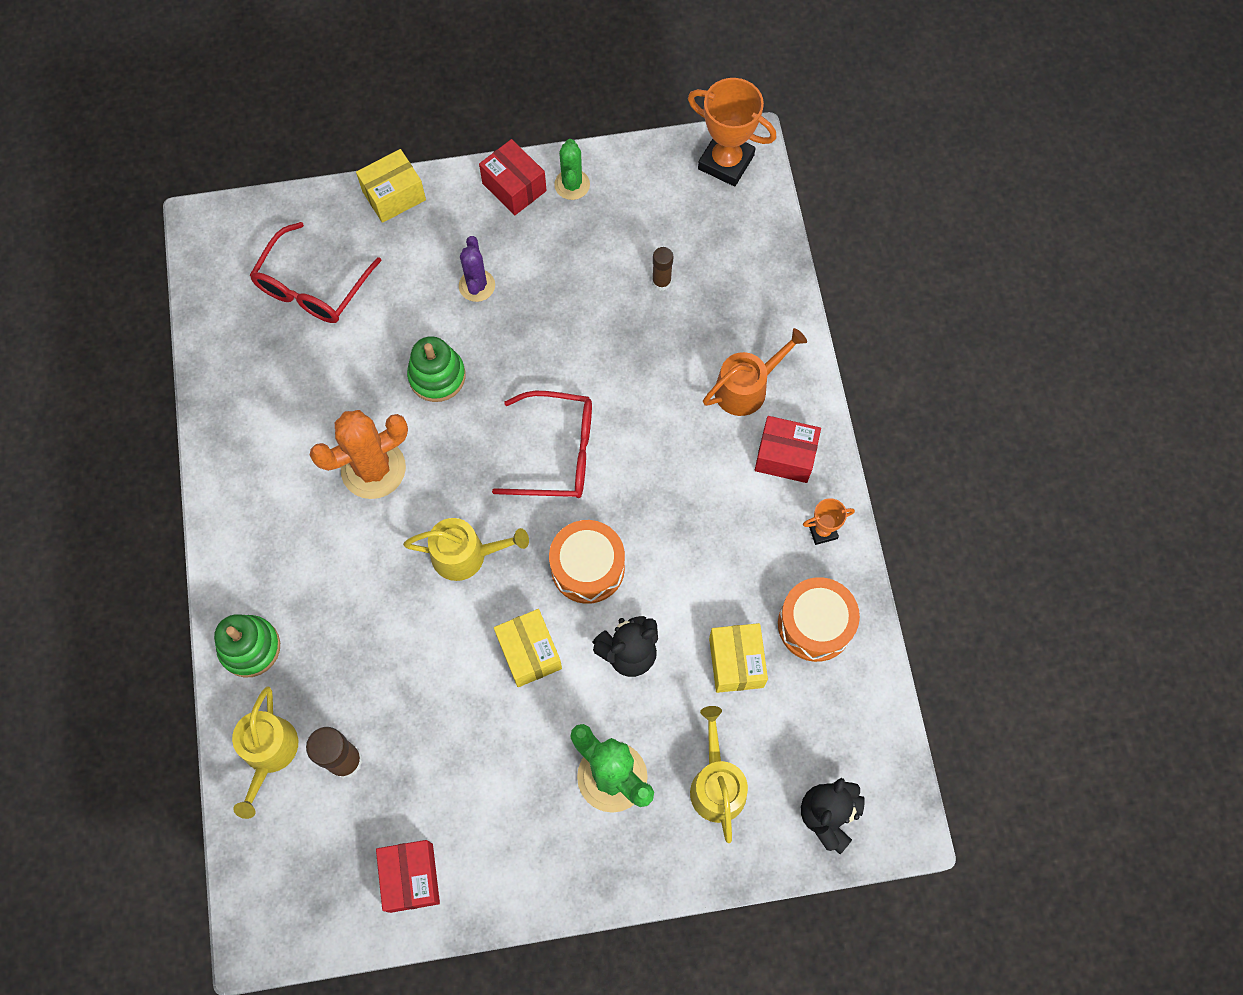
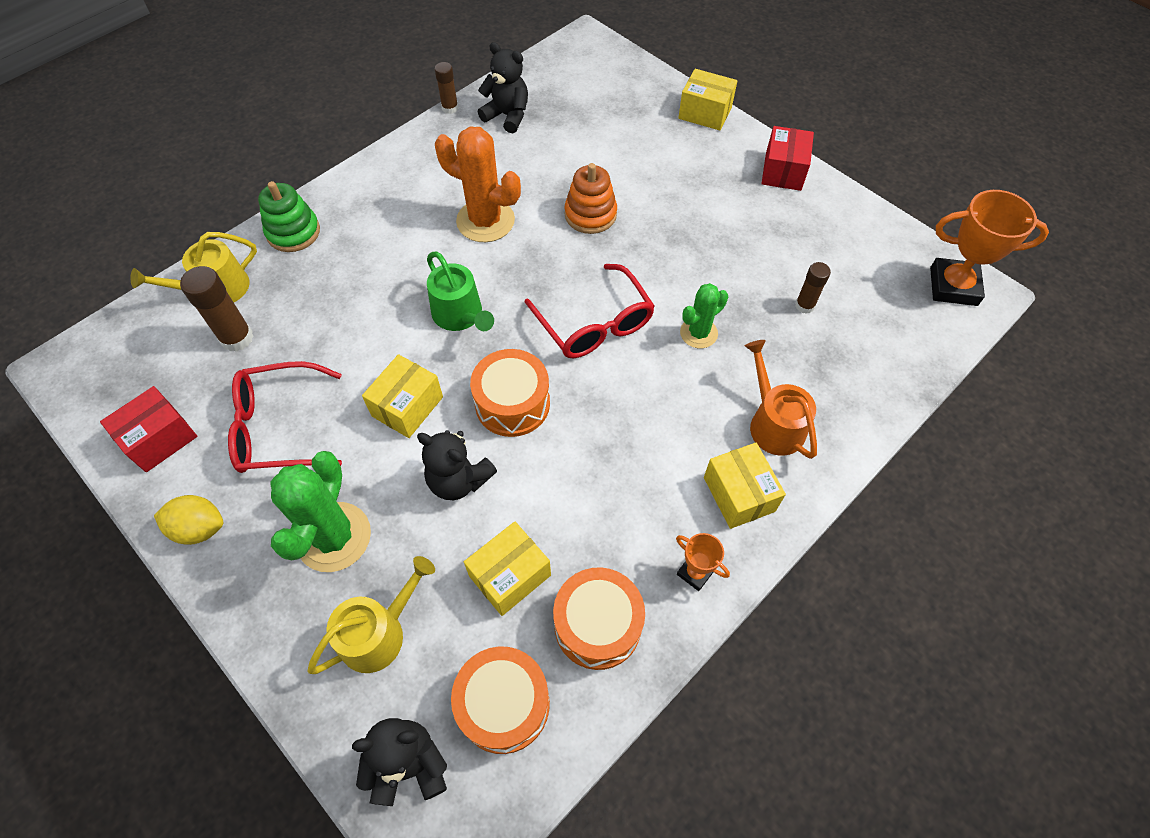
camera: 55 degrees right, 10 degrees down
(196, 411) = (450, 108): none -> brown glue stick
(252, 366) = (507, 116): none -> black teddy bear
(313, 286) = (595, 111): red glasses -> red glasses (280, 427)
(437, 376) = (590, 214): green stacking toy -> orange stacking toy
(465, 555) = (460, 315): yellow watering can -> green watering can
(477, 285) = (683, 195): purple cactus -> none
(528, 881) = (199, 528): none -> yellow lemon
(572, 184) = (822, 202): green cactus -> green cactus (698, 333)
(726, 162) = (953, 286): orange trophy -> orange trophy turned 75 degrees counterclockwise
(746, 388) = (773, 423): orange watering can -> orange watering can turned 135 degrees counterclockwise
(785, 456) = (739, 494): red box -> yellow box
(828, 725) = (504, 704): none -> orange drum

